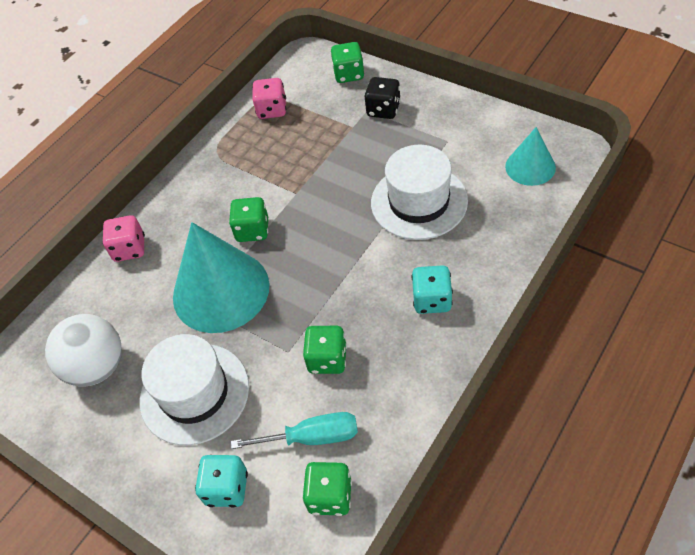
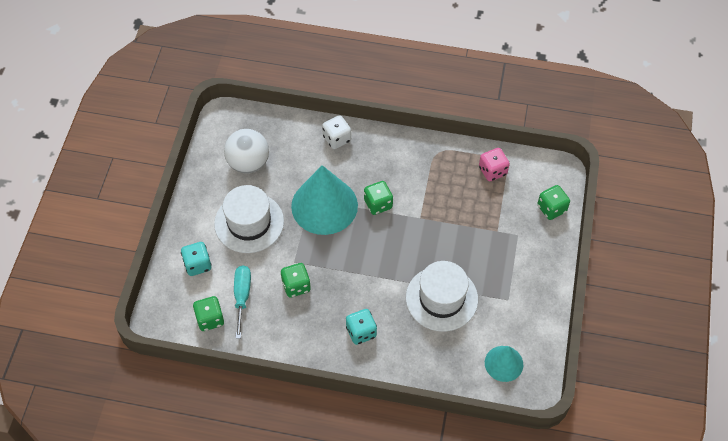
camera: 60 degrees right, 5 degrees up
(129, 249) = (337, 139): pink dice -> white dice
(312, 437) = (242, 297): turquoise screwdriver -> turquoise screwdriver turned 150 degrees counterclockwise
(383, 110) = (523, 246): black dice -> none

